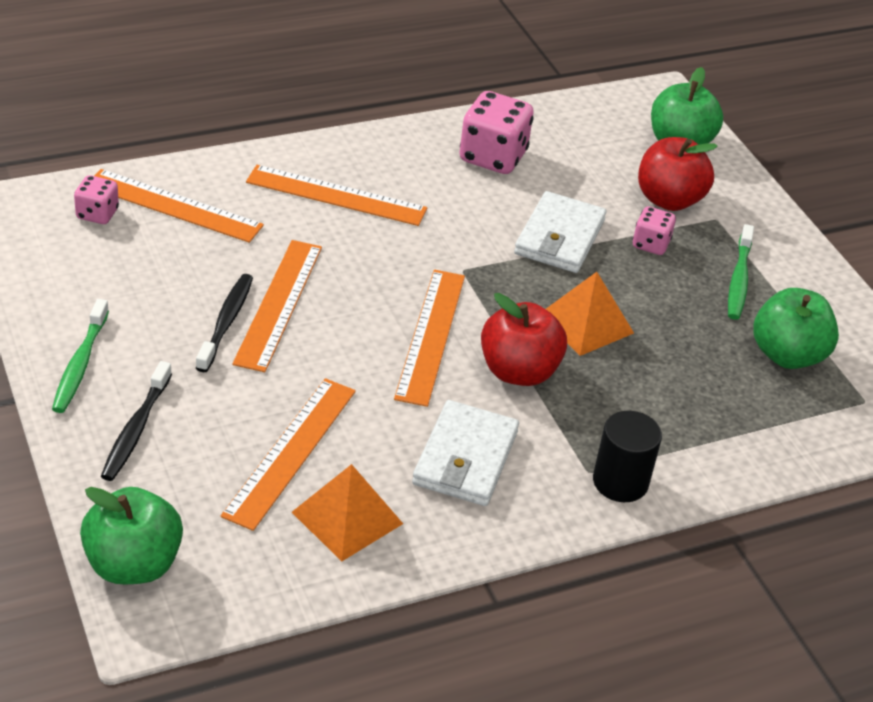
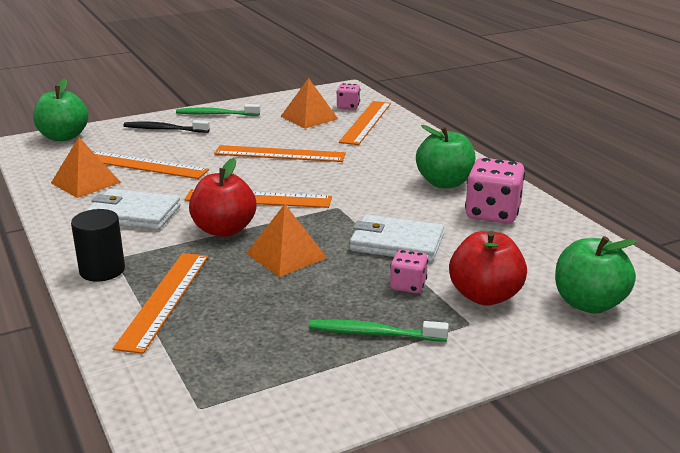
camera: 90 degrees right, 15 degrees down
(133, 260) = (309, 117): none -> orange pyramid
(226, 322) = (258, 142): black toothbrush -> none
(336, 195) = (404, 163): orange ruler -> orange ruler (164, 299)
(787, 355) = (264, 358): green apple -> green apple (444, 183)

